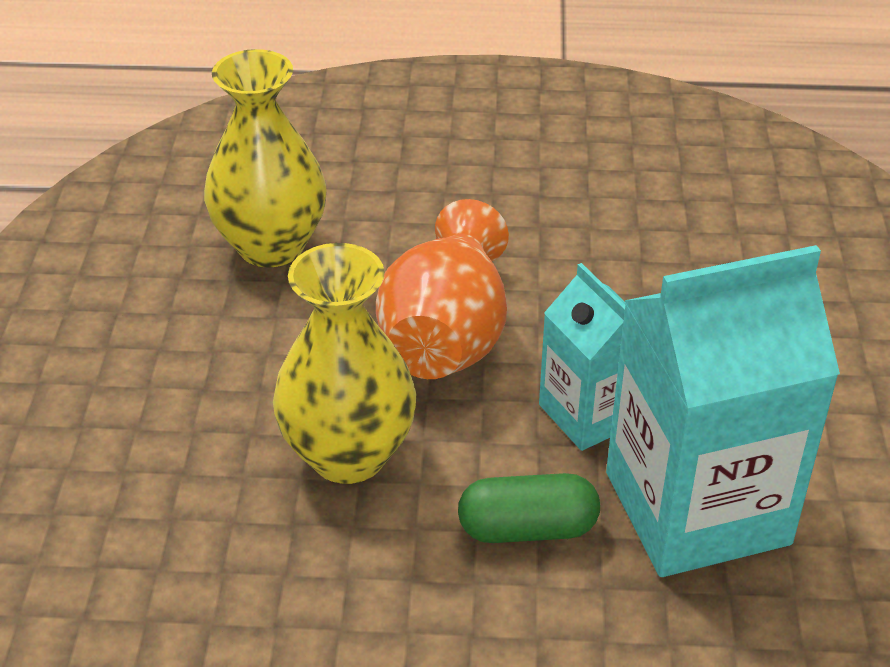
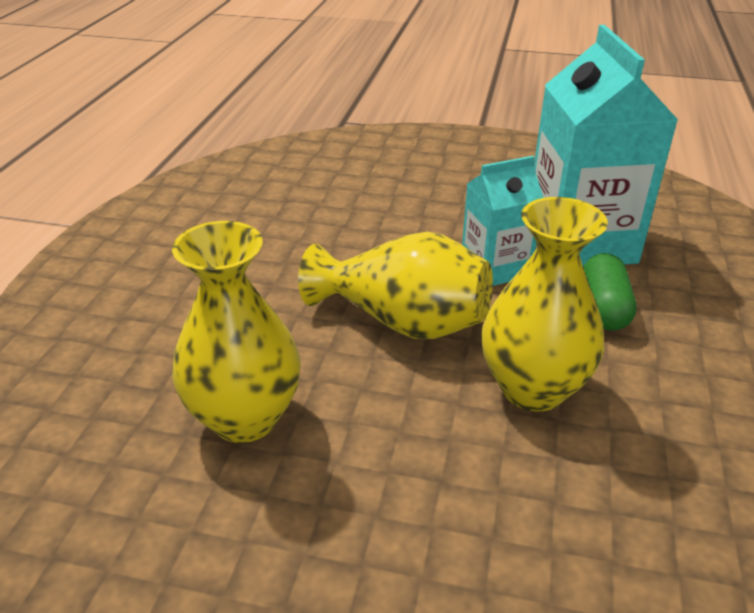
camera: 80 degrees left, 5 degrees down
(447, 336) = (403, 321): orange vase -> yellow vase

